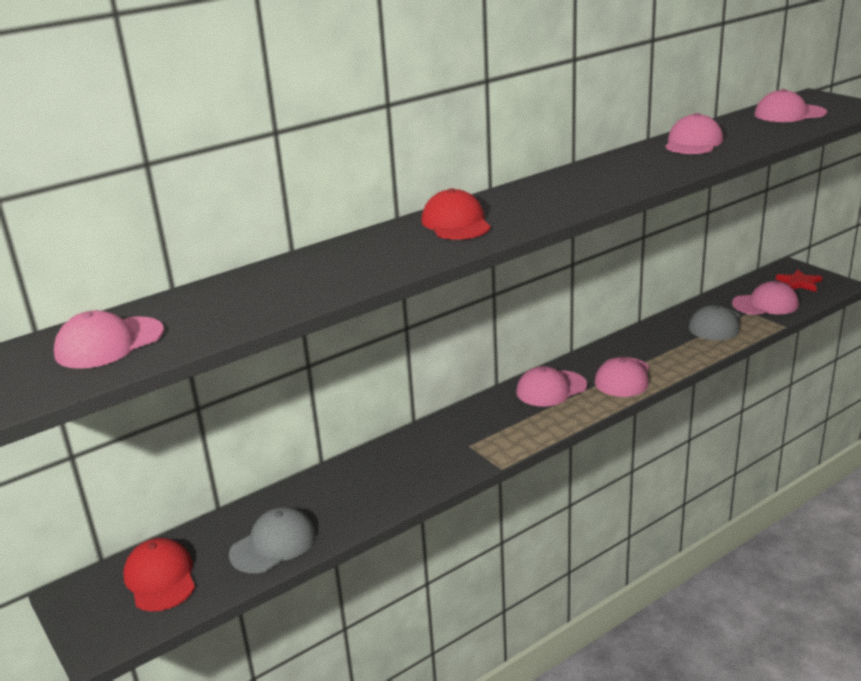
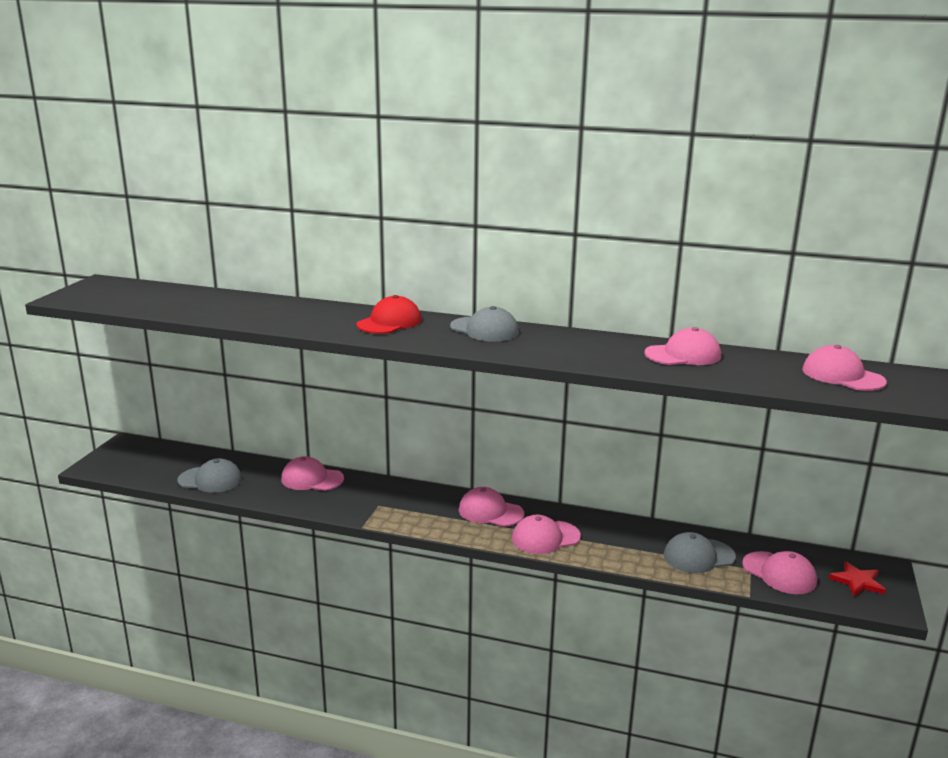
camera: 50 degrees right, 5 degrees down
(109, 343) = (132, 295): pink cap -> pink cap (312, 479)
(160, 578) = (155, 460): red cap -> none
(537, 191) = (484, 329): none -> grey cap

